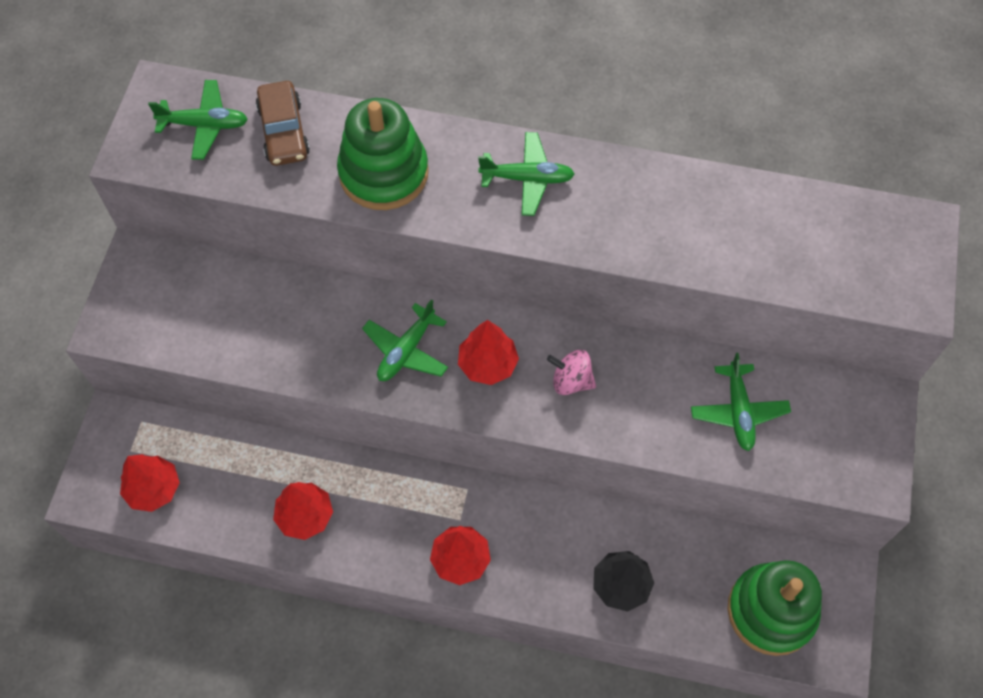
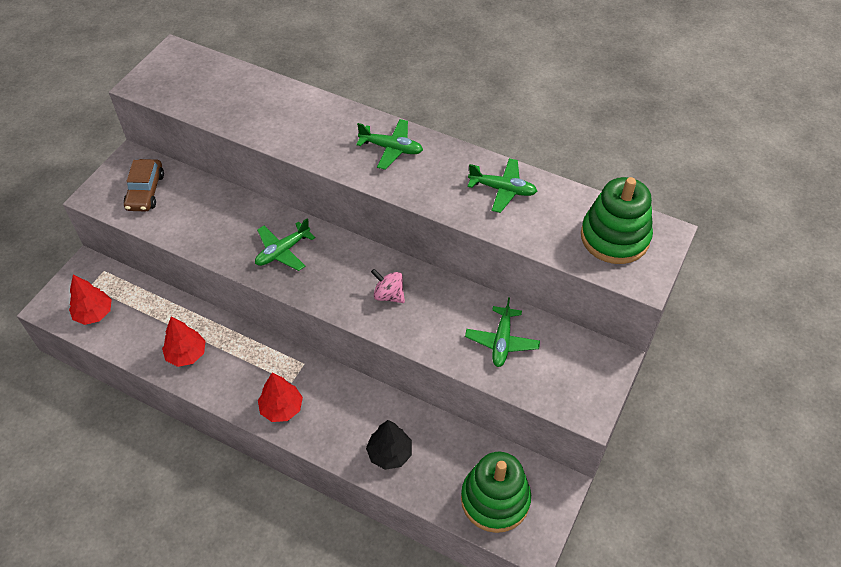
camera: 15 degrees right, 10 degrees down
(204, 125) = (193, 77): green plane -> green plane (502, 189)
(284, 131) = (242, 90): brown car -> brown car (145, 191)
(384, 173) = (296, 126): green stacking toy -> green stacking toy (614, 237)
(487, 364) = (335, 272): red tree -> none

